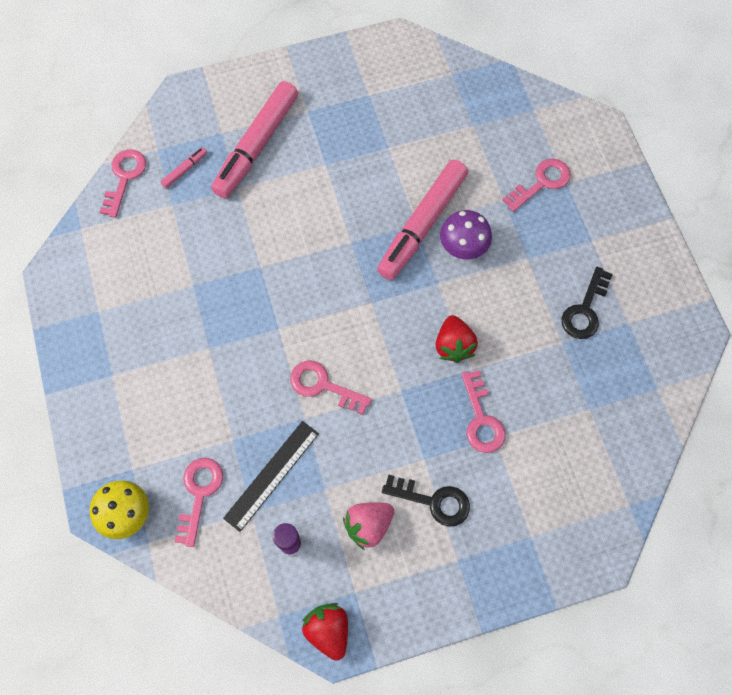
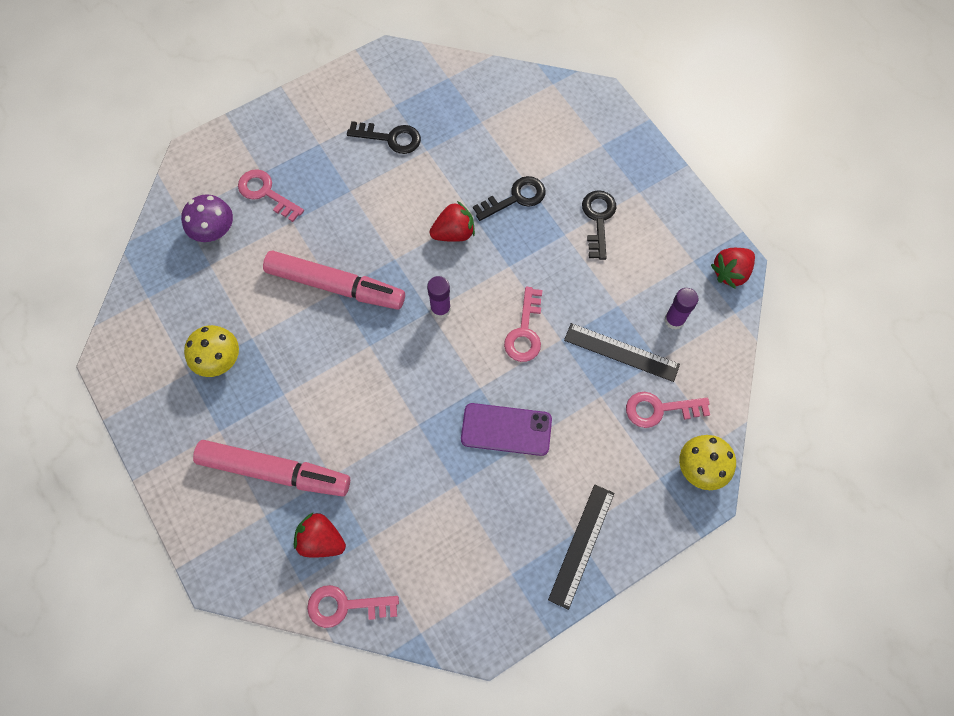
camera: 105 degrees left, 0 degrees up
(98, 377) = (581, 545): none -> black ruler
(185, 170) = (321, 540): pink marker -> red strawberry
(229, 341) = (506, 429): none -> purple phone
(368, 525) = (636, 263): pink strawberry -> none
(371, 312) = (440, 309): none -> purple glue stick
(373, 119) = (219, 360): none -> yellow mushroom
(463, 247) = (351, 245): purple mushroom -> purple mushroom (214, 231)
(481, 419) = (515, 198): pink key -> black key

